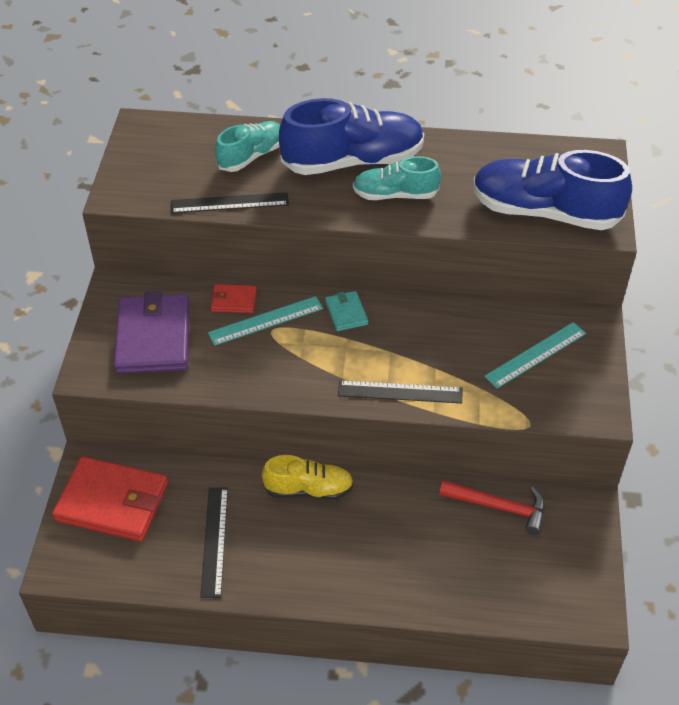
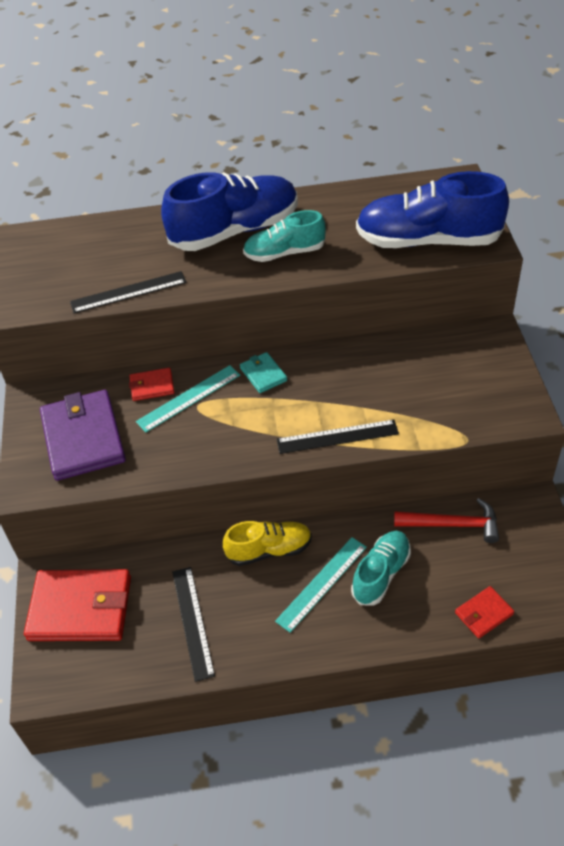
camera: 10 degrees left, 0 degrees up
(251, 156) = (136, 245): turquoise shoe -> turquoise shoe (381, 574)
(501, 602) = (483, 613): none -> red wallet
(535, 355) = (451, 374): turquoise ruler -> turquoise ruler (322, 583)

